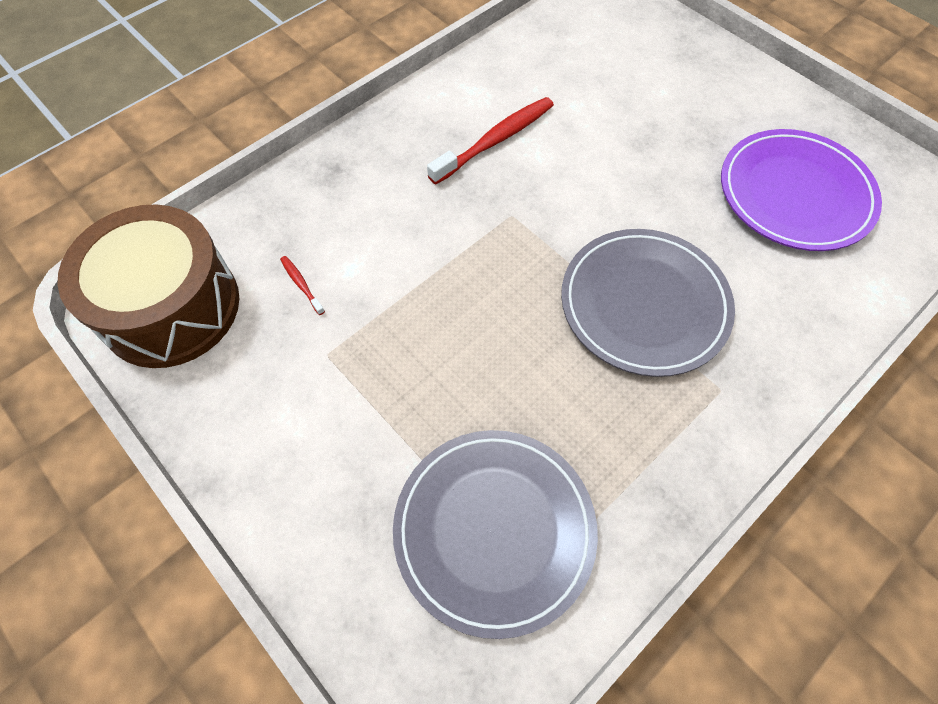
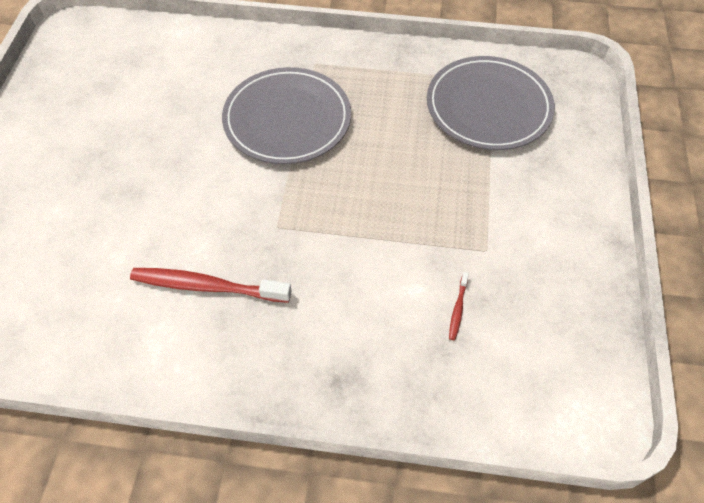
camera: 130 degrees left, 5 degrees down
(170, 307) = (562, 379): brown drum -> none
(795, 194) = (123, 91): purple plate -> none

